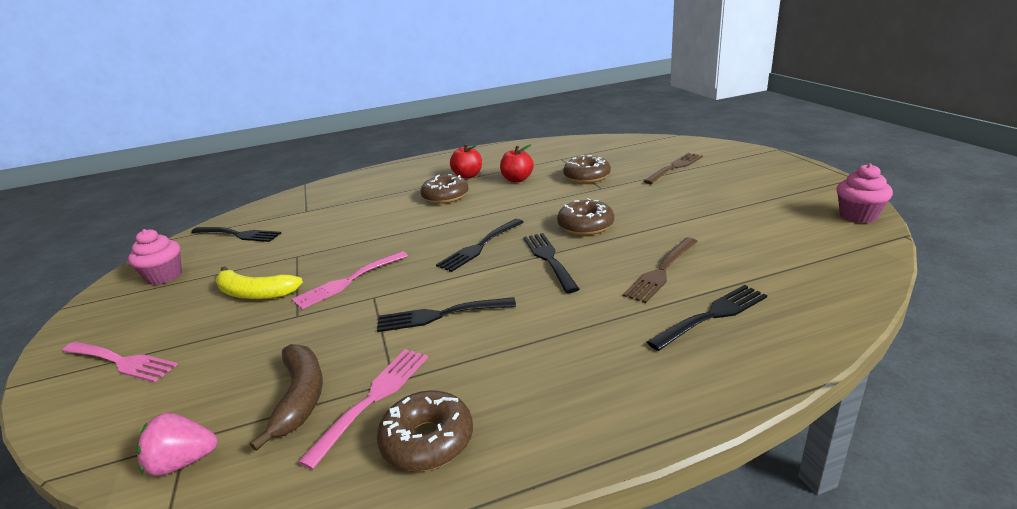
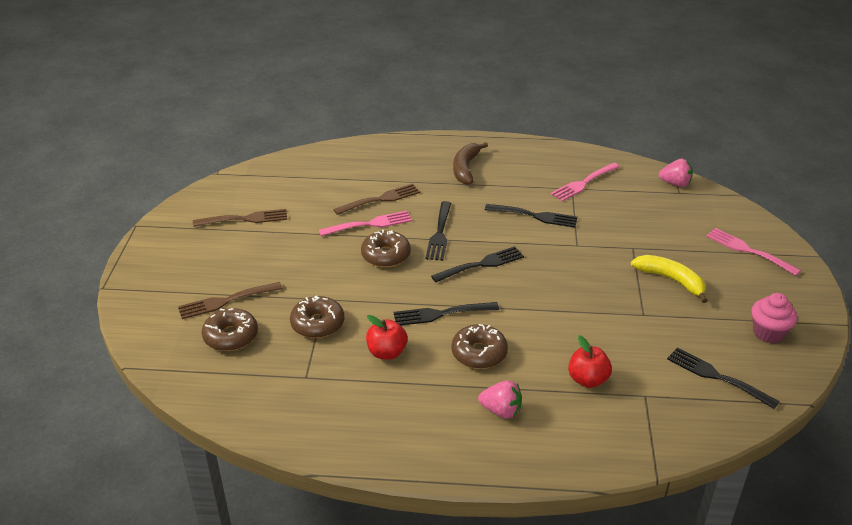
camera: 160 degrees left, 10 degrees up
(300, 397) = (622, 194): brown banana -> brown banana (465, 168)
(348, 281) = (595, 266): pink fork -> pink fork (369, 224)
(415, 180) = (501, 411): none -> pink strawberry
(427, 440) = (561, 160): brown donut -> brown donut (231, 336)
(468, 176) = (434, 389): red apple -> red apple (587, 380)
(712, 315) = (388, 168): black fork -> black fork (441, 314)
(771, 210) = (245, 219): none -> brown fork
(858, 216) = (208, 194): pink cupcake -> none

